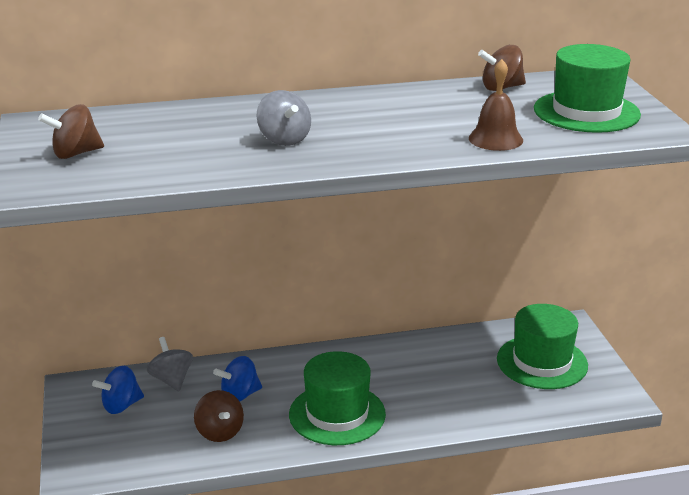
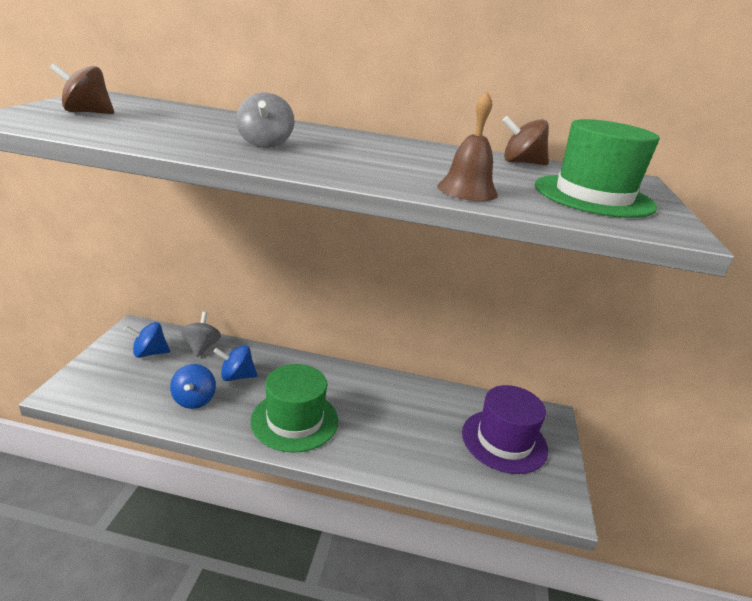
camera: 20 degrees right, 0 degrees up
(219, 432) = (194, 400): brown spinning top -> blue spinning top
(542, 362) = (504, 441): green hat -> purple hat

